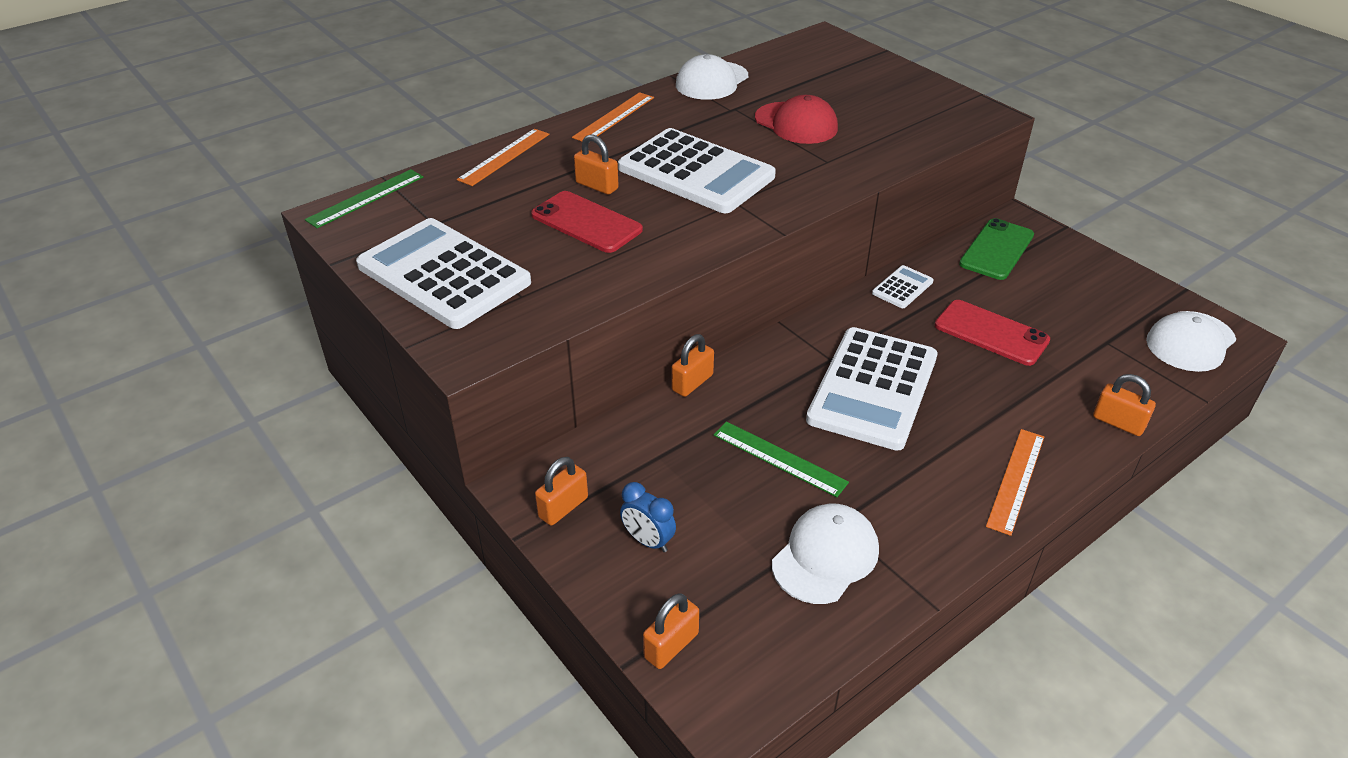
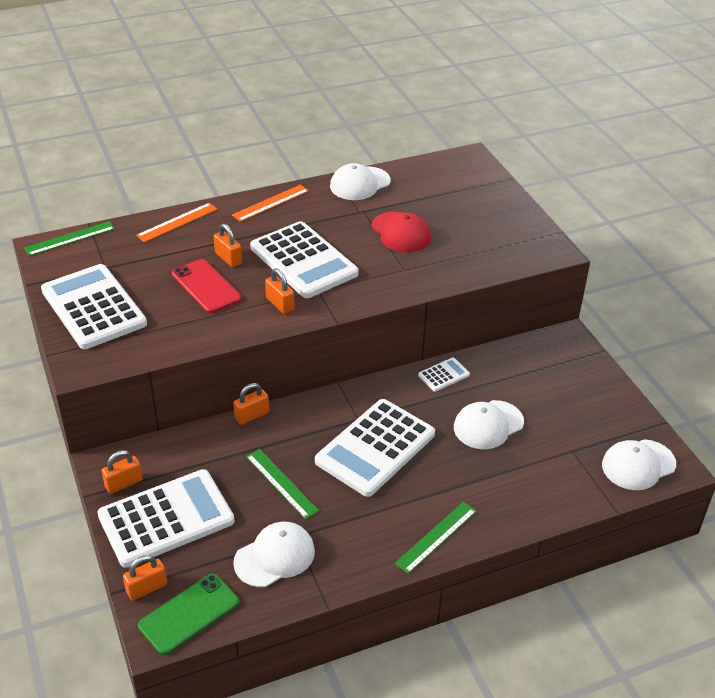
camera: 15 degrees right, 0 degrees up
(648, 541) = (166, 518): blue clock -> white calculator
(991, 333) = (488, 425): red phone -> white cap
(997, 250) = (535, 359): green phone -> green phone (189, 614)
(1016, 480) = (436, 537): orange ruler -> green ruler
(1118, 422) = (538, 513): orange padlock -> orange padlock (280, 304)

